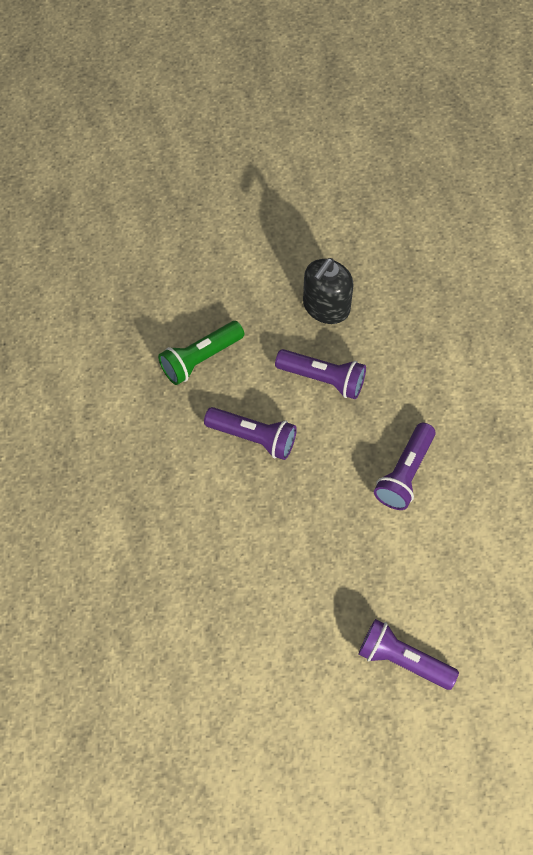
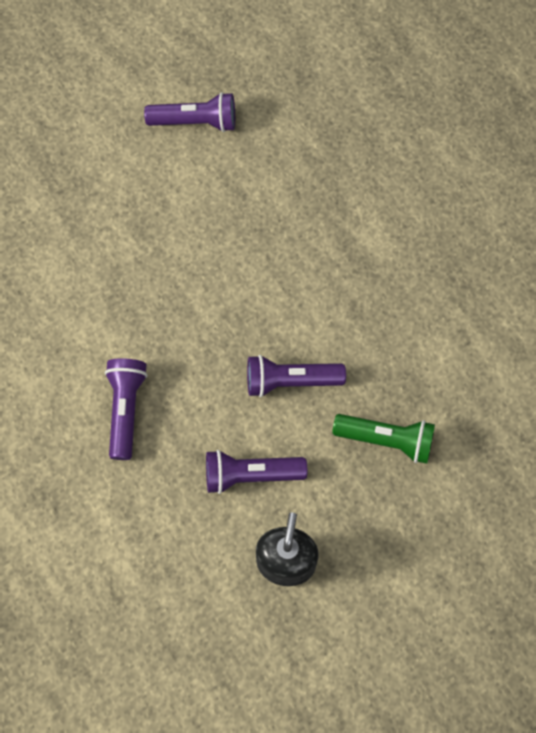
camera: 155 degrees right, 5 degrees up
(200, 358) = (386, 440): green flashlight -> green flashlight turned 75 degrees clockwise
(403, 660) = (63, 240): purple flashlight -> purple flashlight (196, 122)

